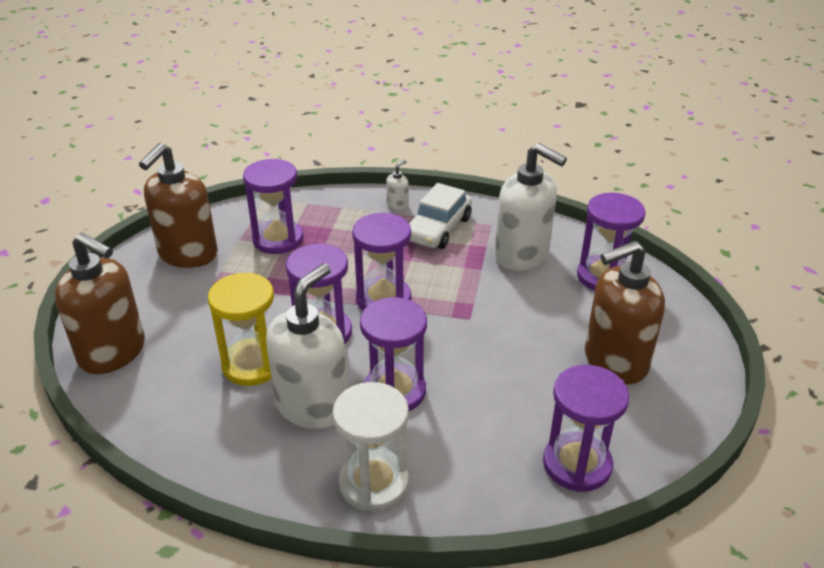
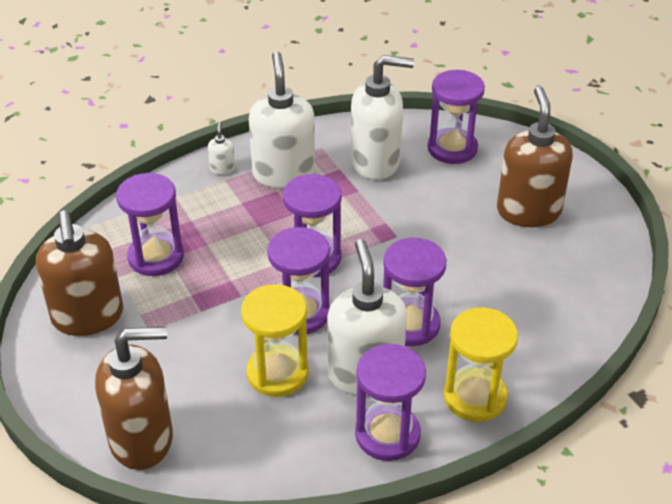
camera: 40 degrees left, 5 degrees up
(374, 483) = (475, 397): white hourglass -> yellow hourglass
(438, 229) = (283, 173): white car -> white soap dispenser
(577, 464) = (582, 298): purple hourglass -> purple hourglass (387, 434)
(614, 361) = (528, 211): brown soap dispenser -> brown soap dispenser turned 150 degrees clockwise

